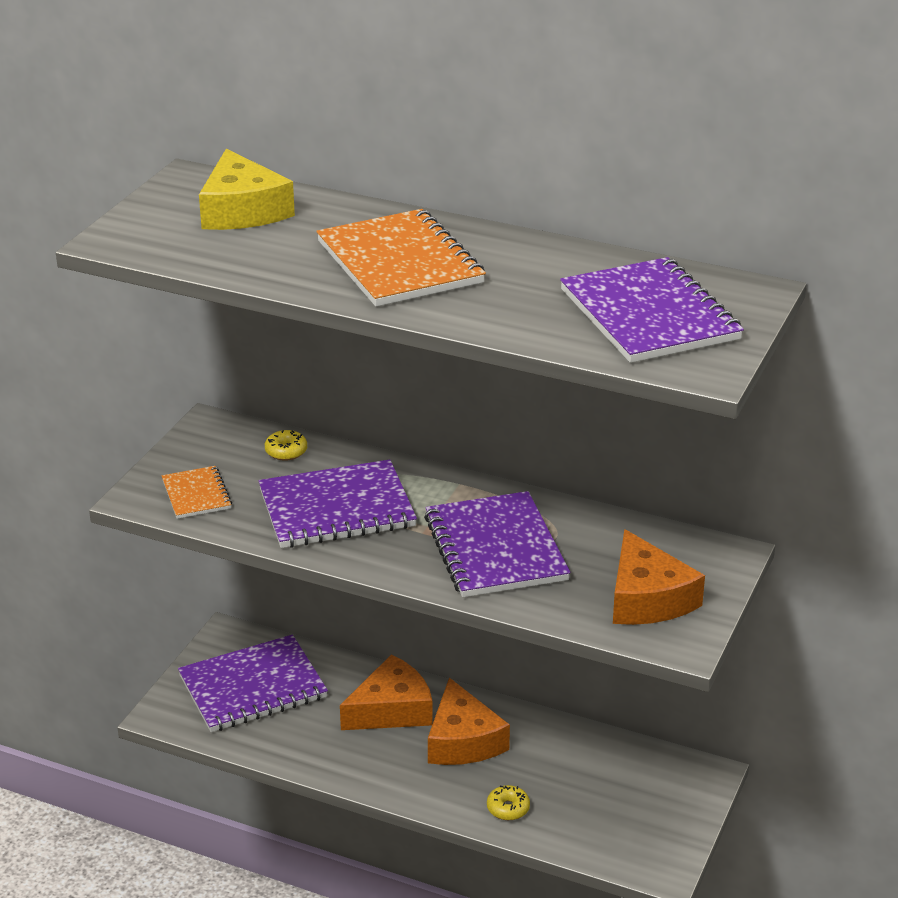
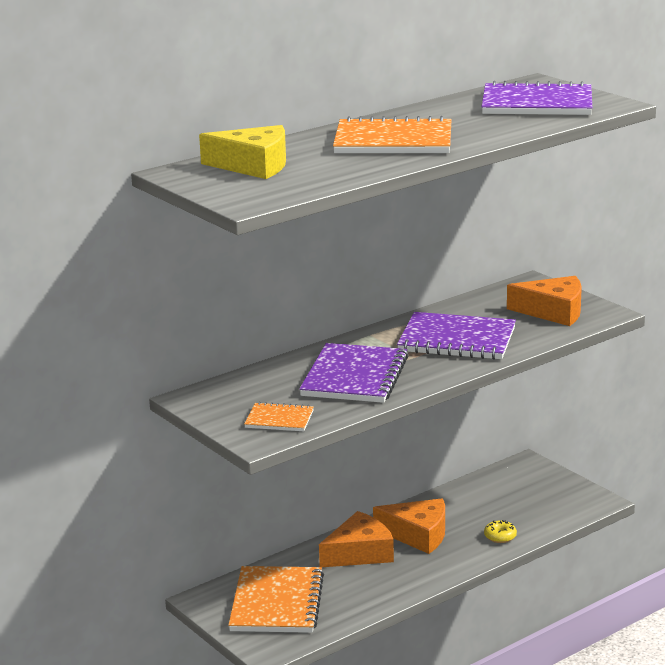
camera: 60 degrees left, 10 degrees down
(253, 687) = (277, 603): purple notebook -> orange notebook
(286, 451) = (261, 379): yellow donut -> none
(391, 709) = (359, 553): orange cheese -> orange cheese turned 60 degrees clockwise

